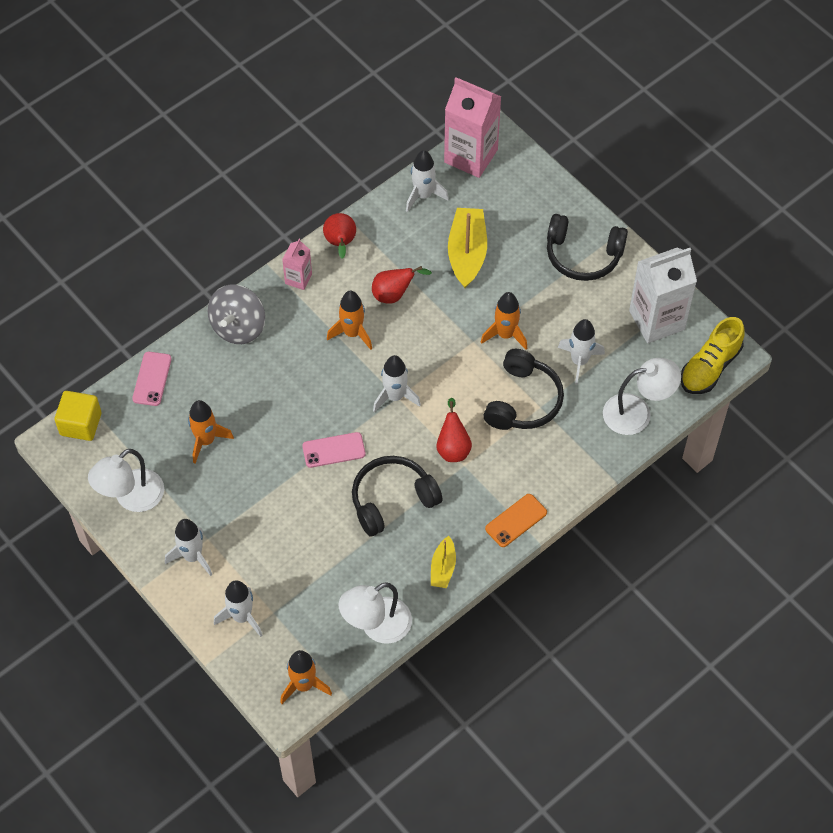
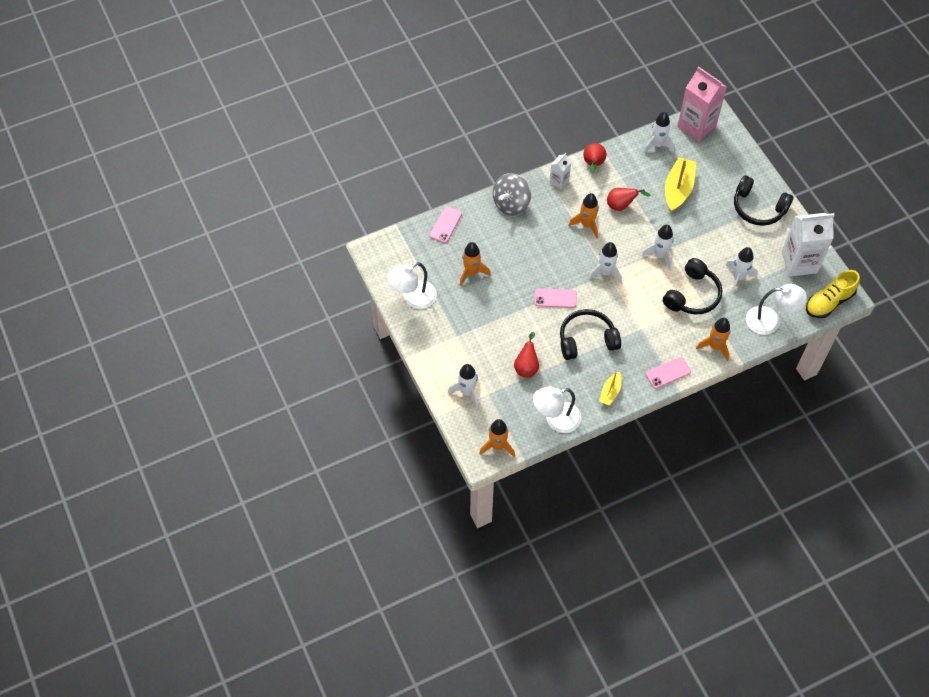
camera: 15 degrees right, 0 degrees up
(81, 424) = (392, 243): yellow cube -> none
(192, 556) = (444, 345): white rocket -> white rocket (660, 255)
(298, 279) = (559, 181): pink carton -> white carton
(453, 447) = (636, 315): red pear -> red pear (526, 367)
(505, 334) = (691, 249): orange rocket -> orange rocket (715, 346)
(516, 520) = (668, 373): orange phone -> pink phone

